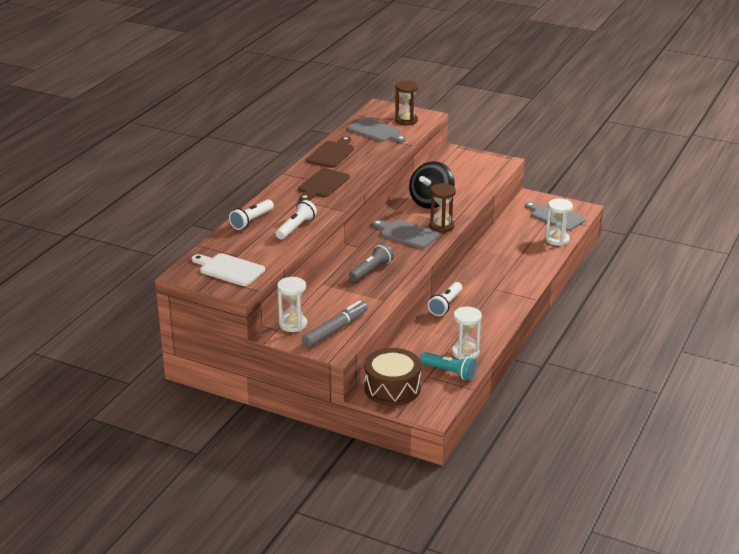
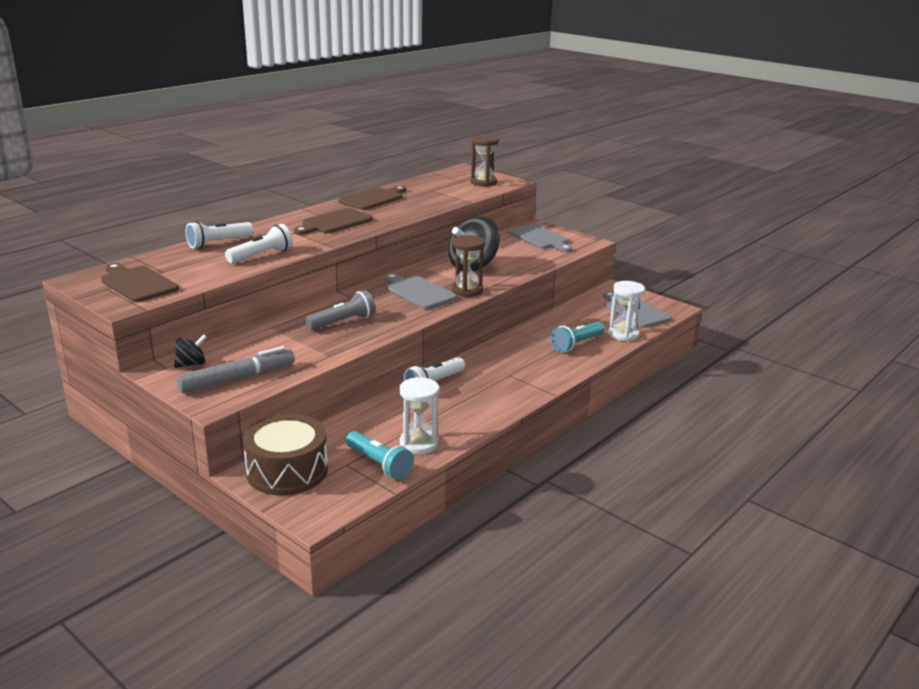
camera: 15 degrees right, 5 degrees down
(229, 269) = (137, 283): white cutting board -> brown cutting board
(293, 324) = (191, 364): white hourglass -> black spinning top
(376, 131) = (441, 187): grey cutting board -> grey cutting board (540, 238)
(528, 254) = (577, 344): none -> turquoise flashlight

